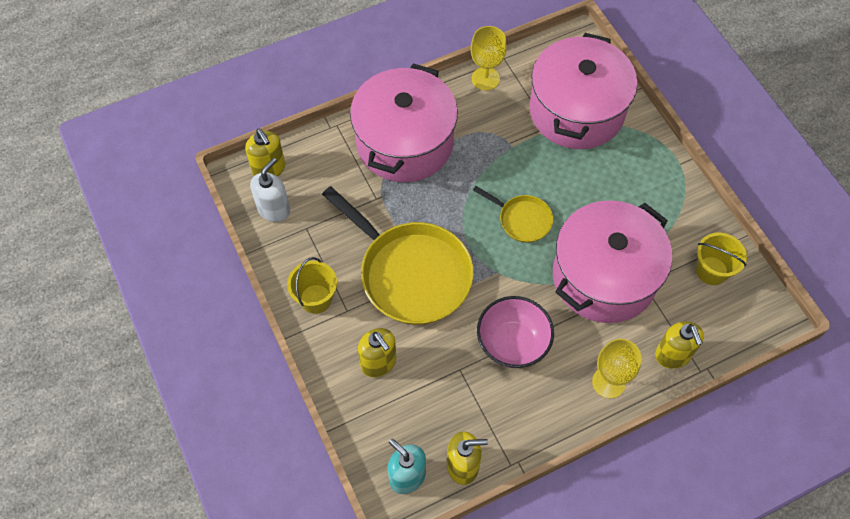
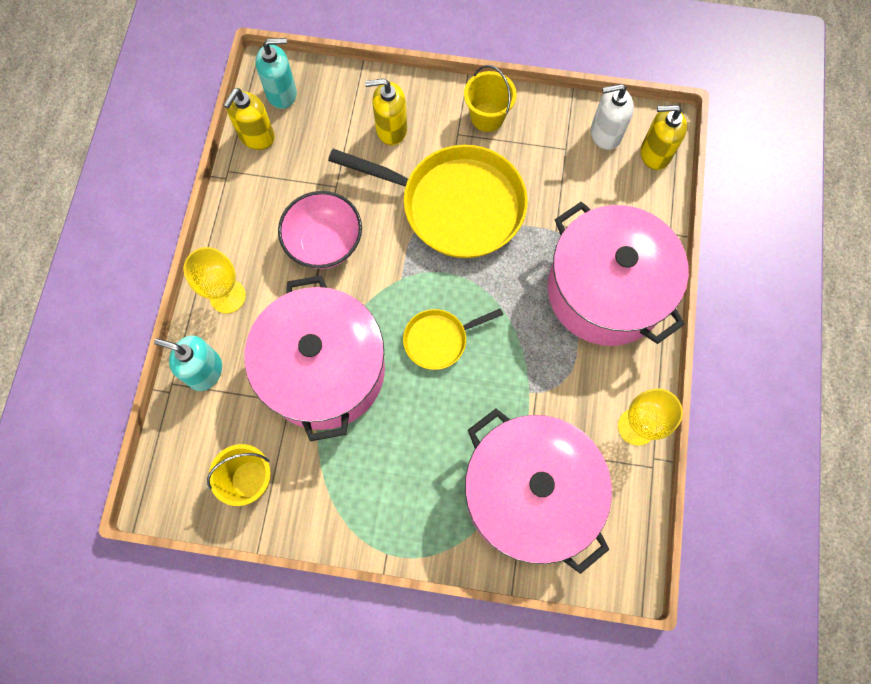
camera: 125 degrees right, 10 degrees up
(274, 209) = (605, 134): white soap dispenser -> white soap dispenser turned 105 degrees clockwise
(411, 273) = (455, 205): yellow pan -> yellow pan turned 150 degrees counterclockwise
(672, 355) = (205, 371): yellow soap dispenser -> turquoise soap dispenser

